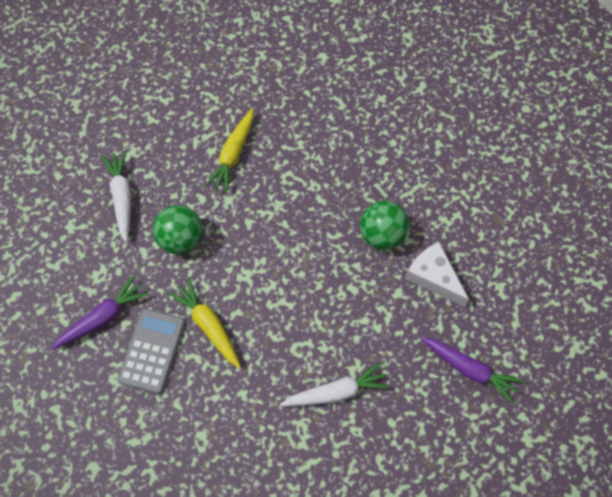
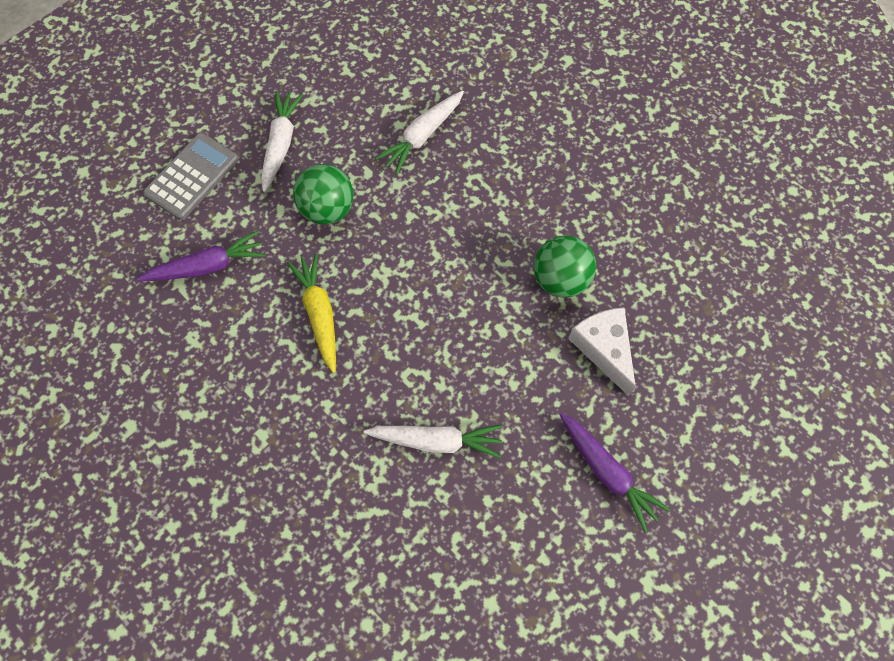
camera: 20 degrees right, 0 degrees up
(152, 351) = (246, 321): grey calculator -> grey calculator (192, 177)
(233, 155) = (422, 136): yellow carrot -> white carrot

